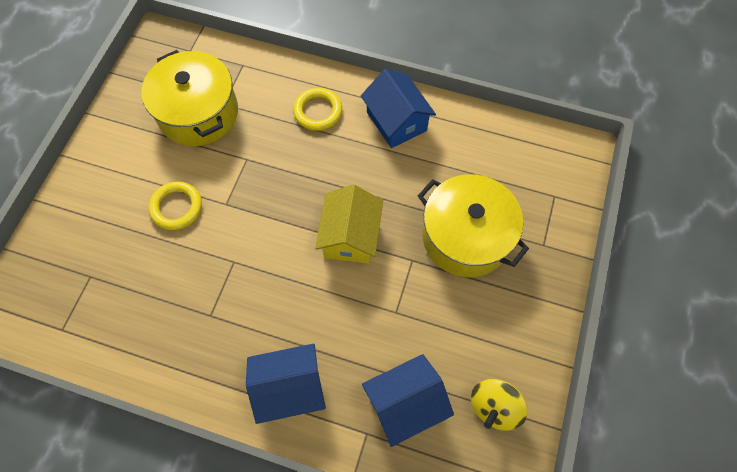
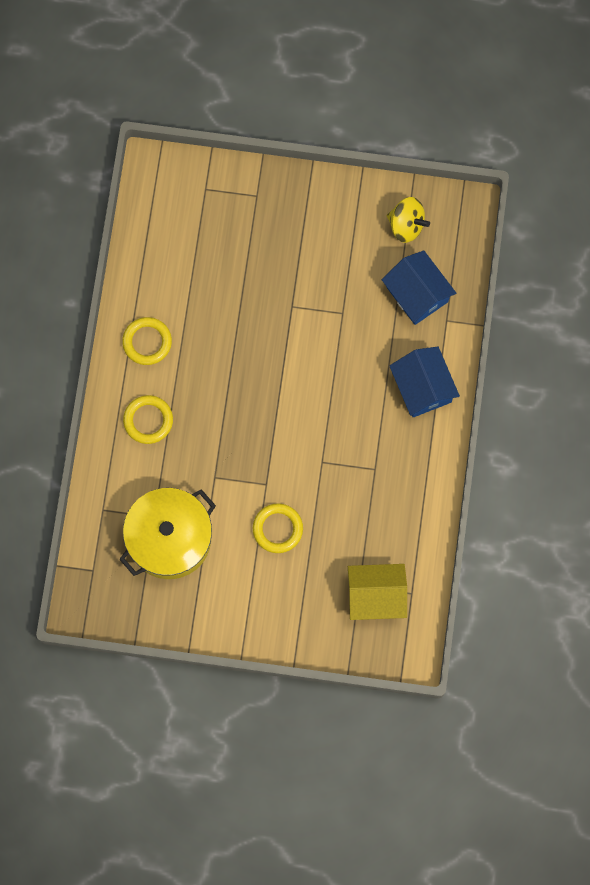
camera: 100 degrees left, 10 degrees up
(350, 236) = (278, 364): yellow house -> yellow house (376, 596)
(396, 121) = (147, 342): blue house -> yellow ring
(466, 237) = (261, 263): yellow pot -> none

